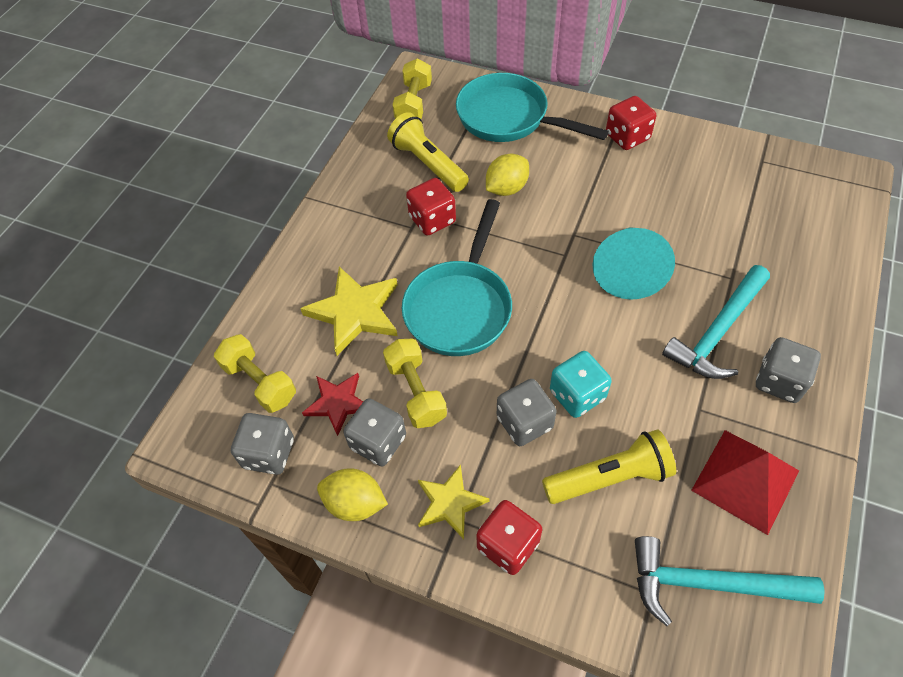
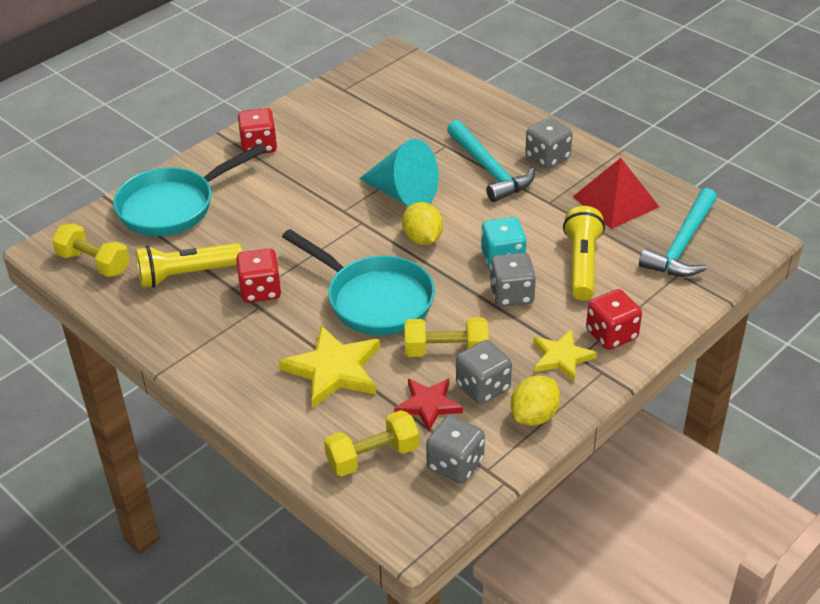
camera: 70 degrees left, 15 degrees down
(506, 188) = (260, 233): yellow lemon -> yellow lemon (422, 239)

